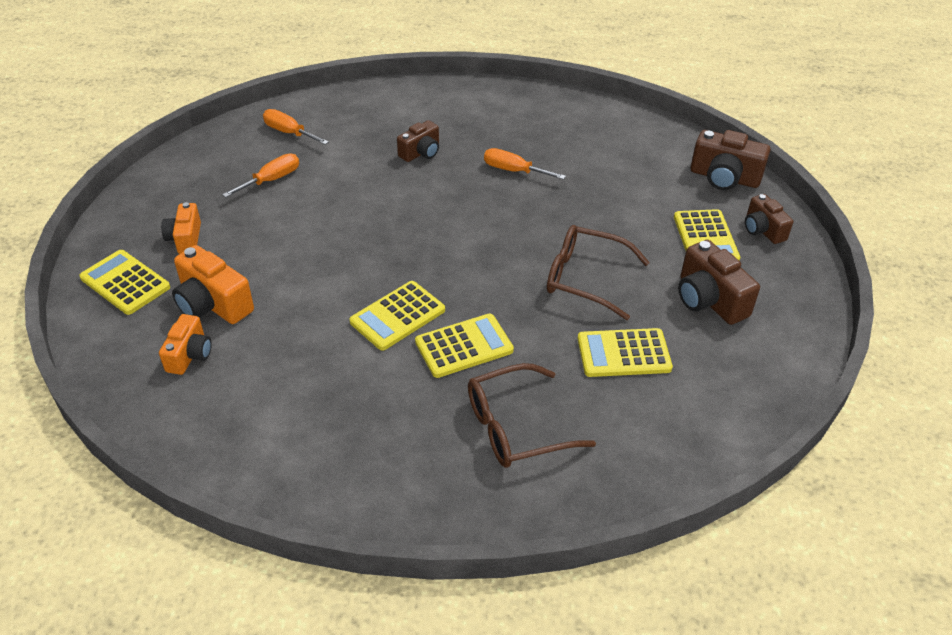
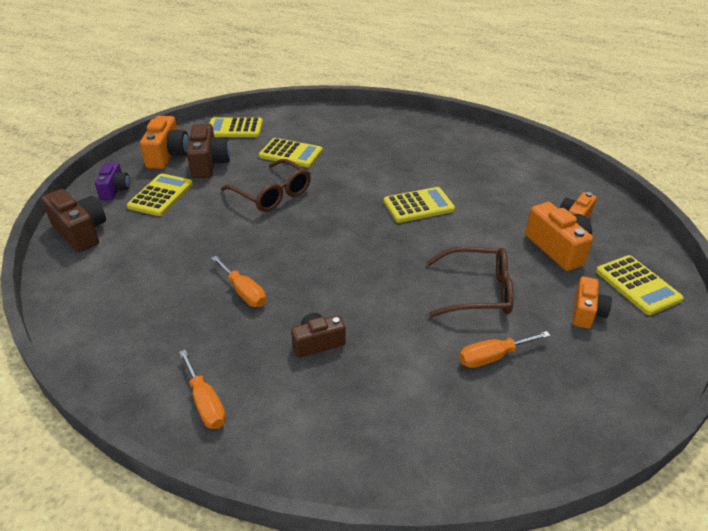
camera: 155 degrees left, 5 degrees down
(289, 132) = (458, 427): orange screwdriver -> orange screwdriver (205, 403)
(464, 346) = (384, 179): yellow calculator -> yellow calculator (235, 128)
(516, 427) = (379, 141): brown glasses -> brown glasses (477, 291)
(762, 230) = (115, 190): brown camera -> purple camera
(775, 297) = (168, 155): none -> orange camera

